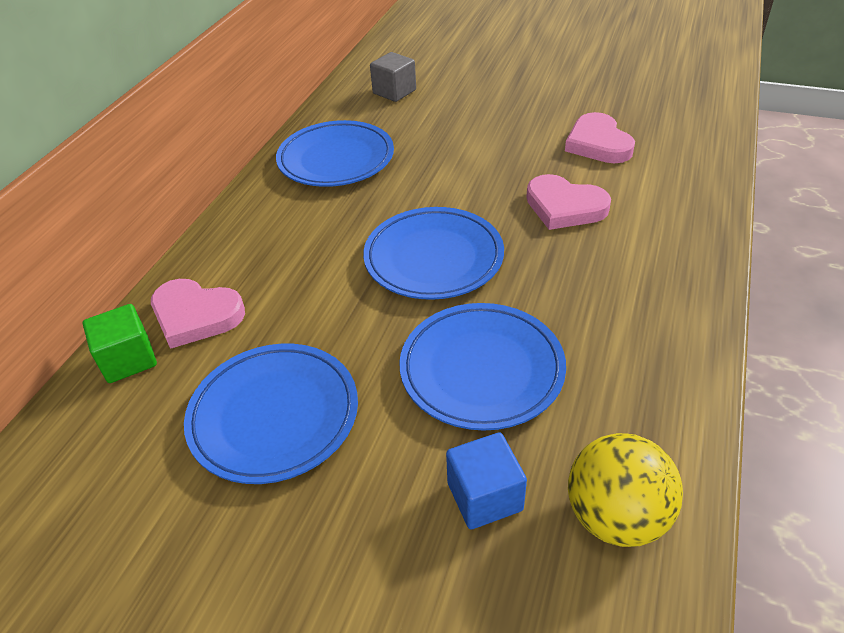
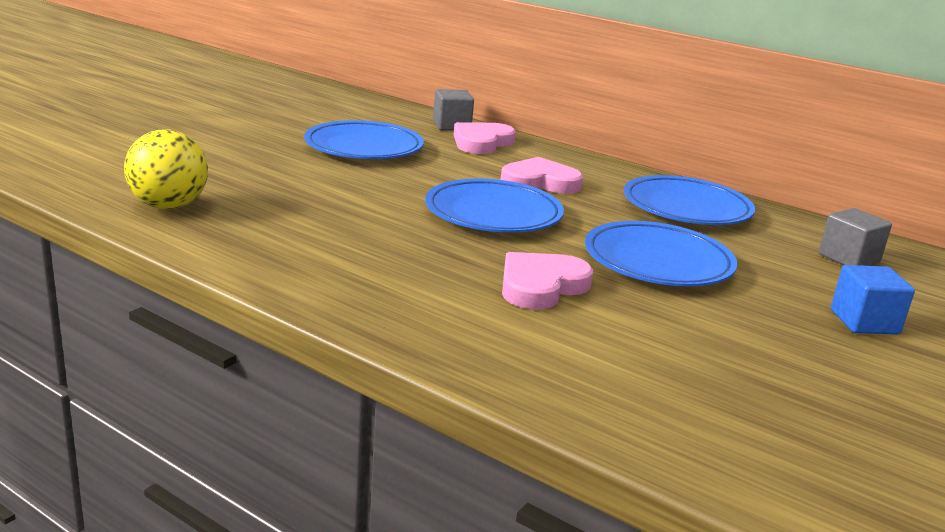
camera: 100 degrees right, 20 degrees down
(128, 359) = (452, 126): green cube -> grey cube
(481, 370) = (341, 201): blue plate -> blue plate (658, 262)
(484, 496) = (234, 180): blue cube -> blue cube (864, 322)
(598, 143) = (681, 346): pink heart -> pink heart (540, 182)

